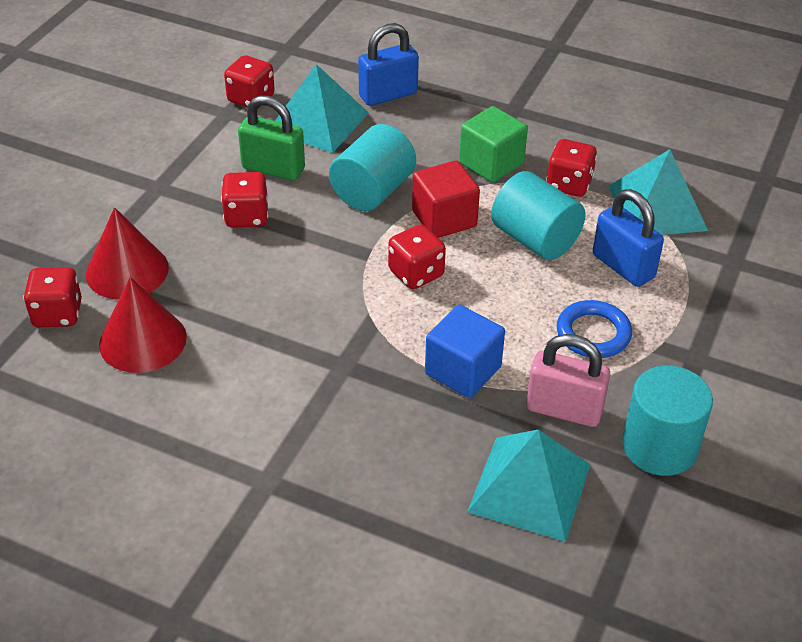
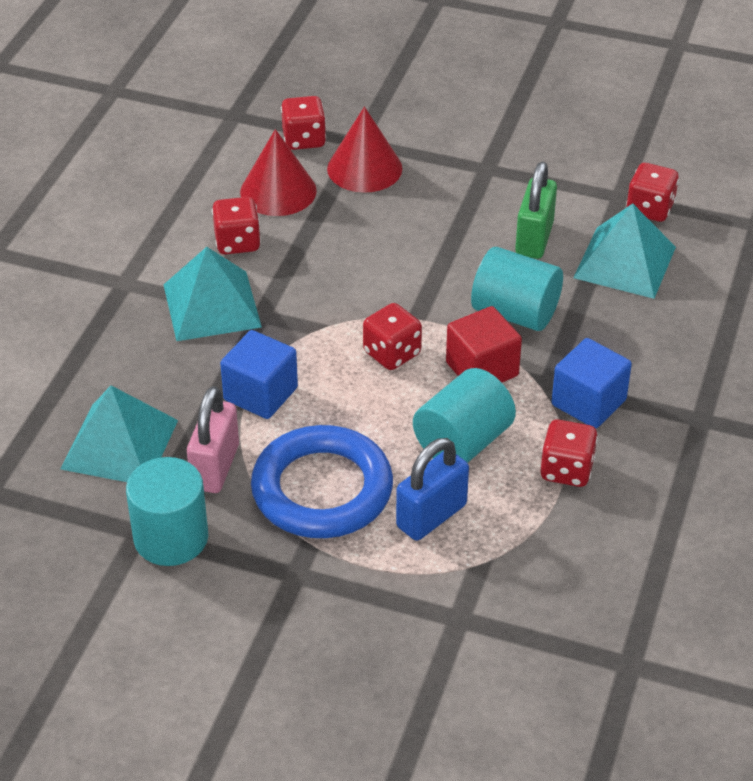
camera: 85 degrees right, 0 degrees up
(246, 216) = (455, 230): red dice -> red dice (237, 242)
(388, 95) = (693, 311): blue padlock -> none
(491, 163) = (588, 402): green cube -> blue cube
(593, 333) = (322, 489): blue ring -> blue ring, size x1.78
(657, 208) = (542, 549): turquoise pyramid -> turquoise pyramid (211, 305)

